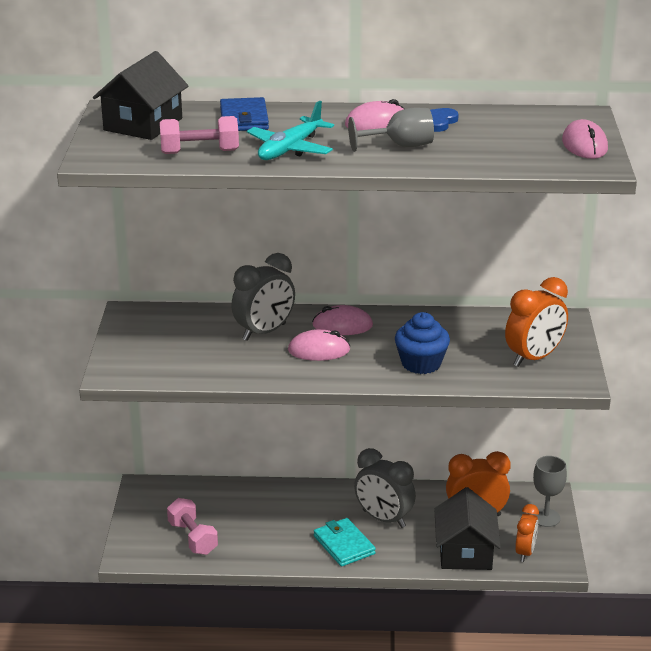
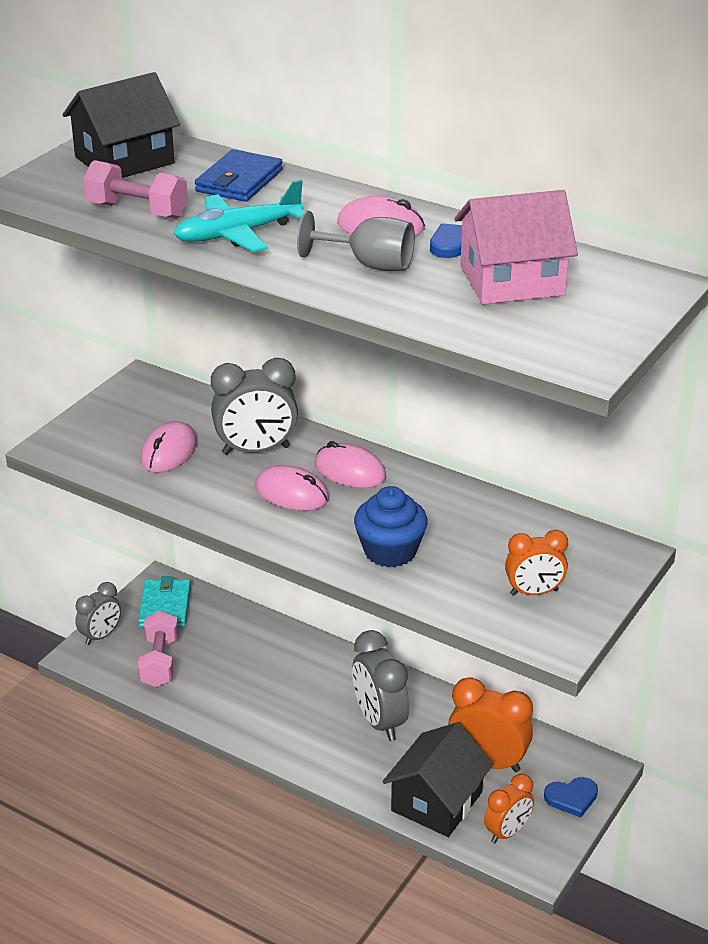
camera: 30 degrees right, 5 degrees up
(131, 537) = (100, 636): none -> grey clock
(344, 545) = (308, 735): turquoise wallet -> turquoise wallet (165, 606)
(498, 134) = (512, 280): none -> pink house
(534, 358) = (534, 592): orange clock -> orange clock, size x0.64
(545, 518) = (571, 798): grey goblet -> blue heart
(584, 145) = (603, 327): pink mouse -> pink mouse (169, 452)

